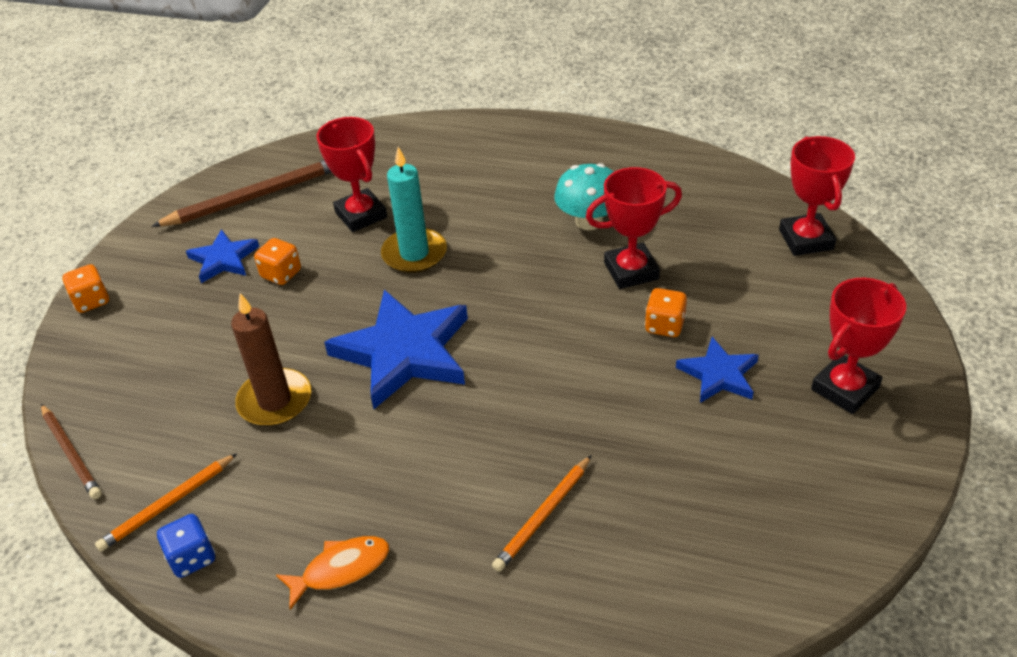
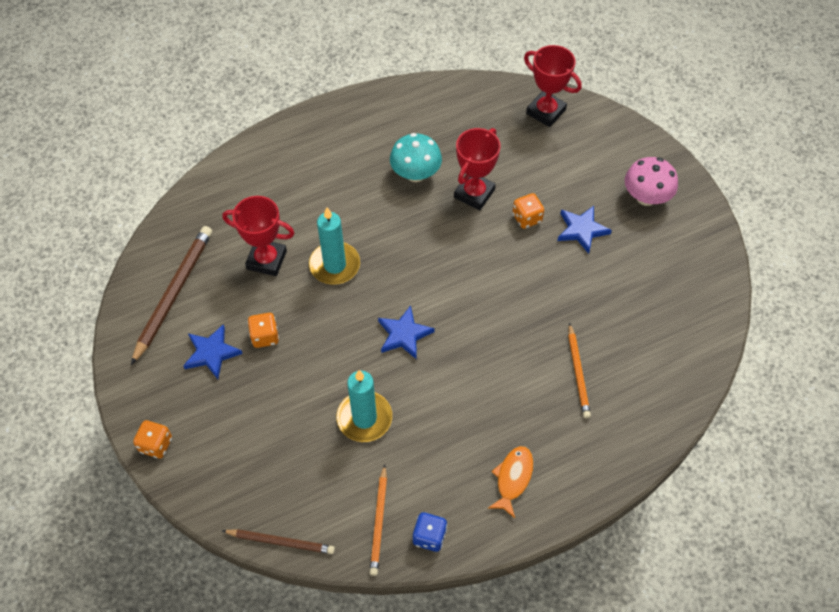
camera: 45 degrees left, 15 degrees up
(275, 401) = (364, 418): brown candle -> turquoise candle
(403, 352) = (404, 334): blue star -> blue star, size x0.54
(845, 388) = (646, 197): red trophy -> pink mushroom

